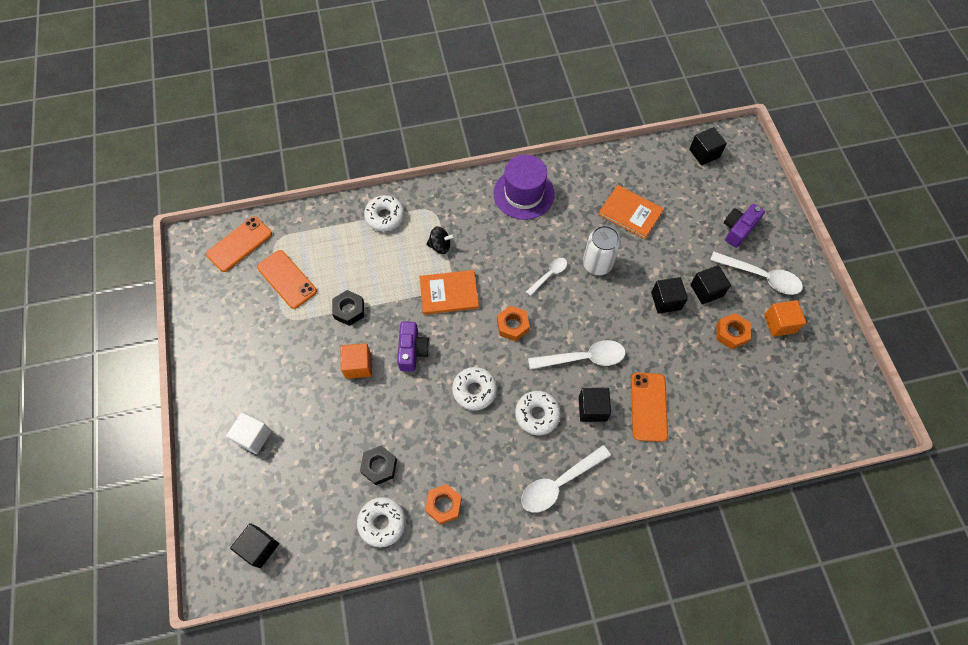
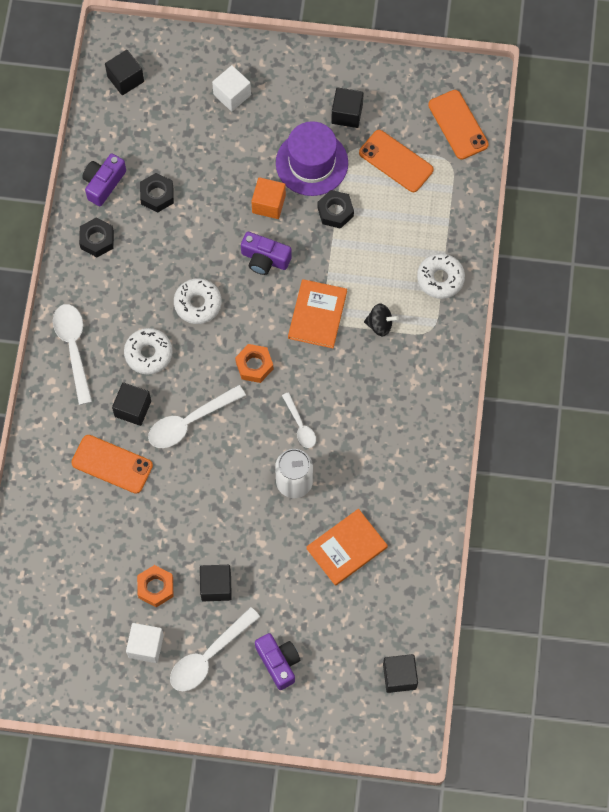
camera: 110 degrees right, 5 degrees up
(287, 279) = (396, 161): orange phone -> orange phone turned 60 degrees clockwise
(382, 523) = (103, 183): white donut -> purple camera
(440, 246) = (380, 325): black spinning top -> black spinning top turned 105 degrees counterclockwise
(443, 505) = (97, 240): orange nut -> black nut
(523, 194) = (417, 438): purple hat -> purple hat (311, 163)
(583, 358) = (190, 421): white spoon -> white spoon turned 45 degrees clockwise
(666, 301) = (221, 536): black cube -> black cube (347, 114)
(779, 323) = (146, 646): orange cube -> white cube

